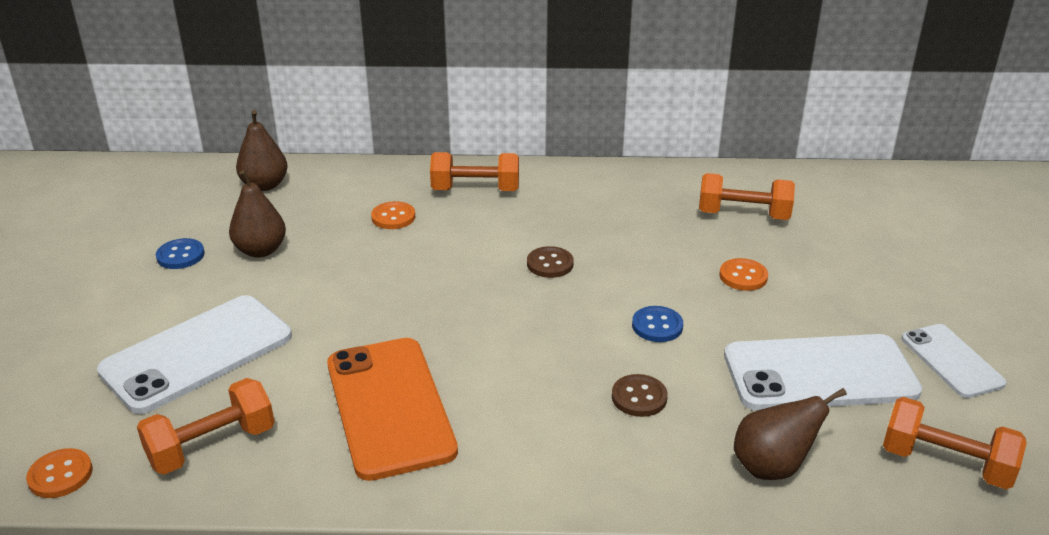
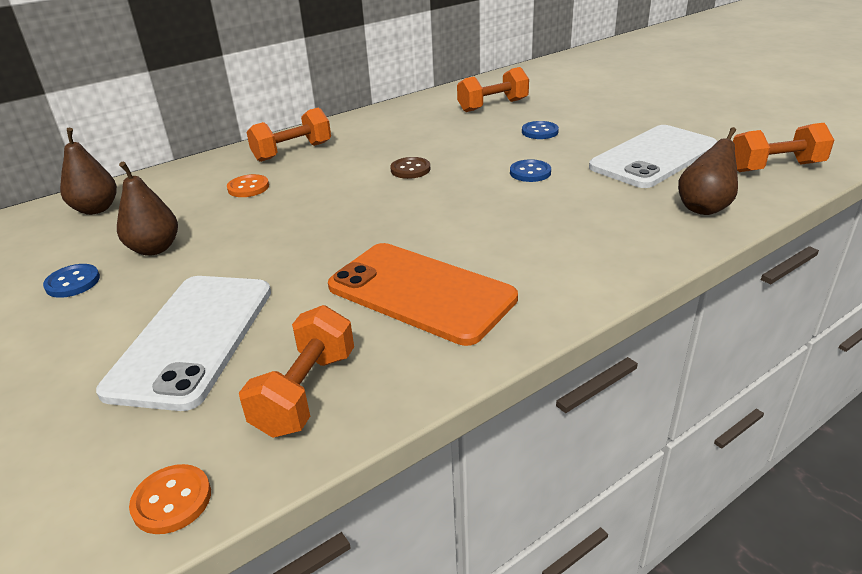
camera: 35 degrees left, 0 degrees up
(639, 397) = (578, 210): brown button -> none
(743, 276) = (540, 132): orange button -> blue button
(951, 361) = (703, 126): white phone -> none

